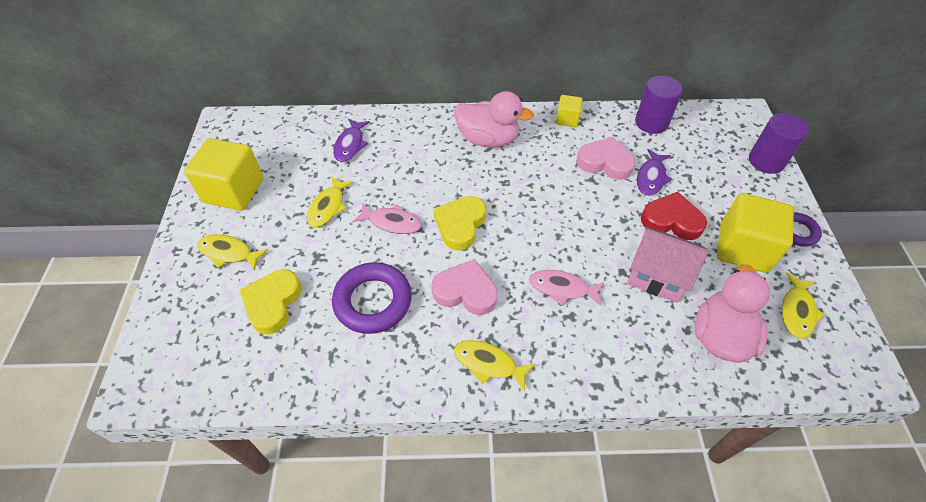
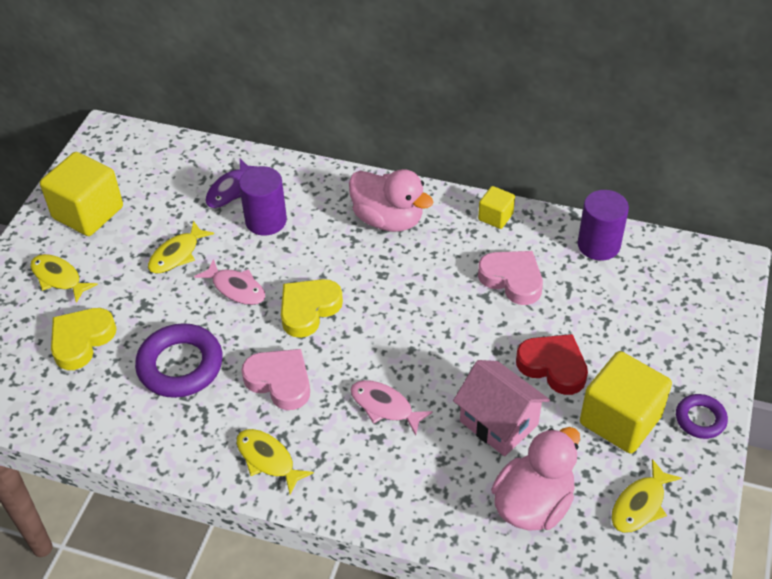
camera: 20 degrees right, 5 degrees down
(651, 178) = (558, 311): purple fish -> none
(766, 161) = (717, 327): purple cylinder -> purple cylinder (266, 220)

